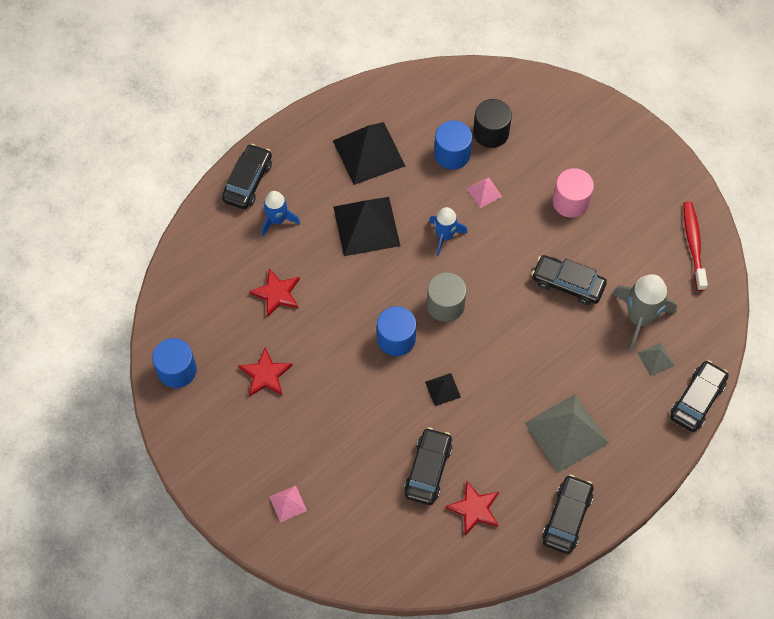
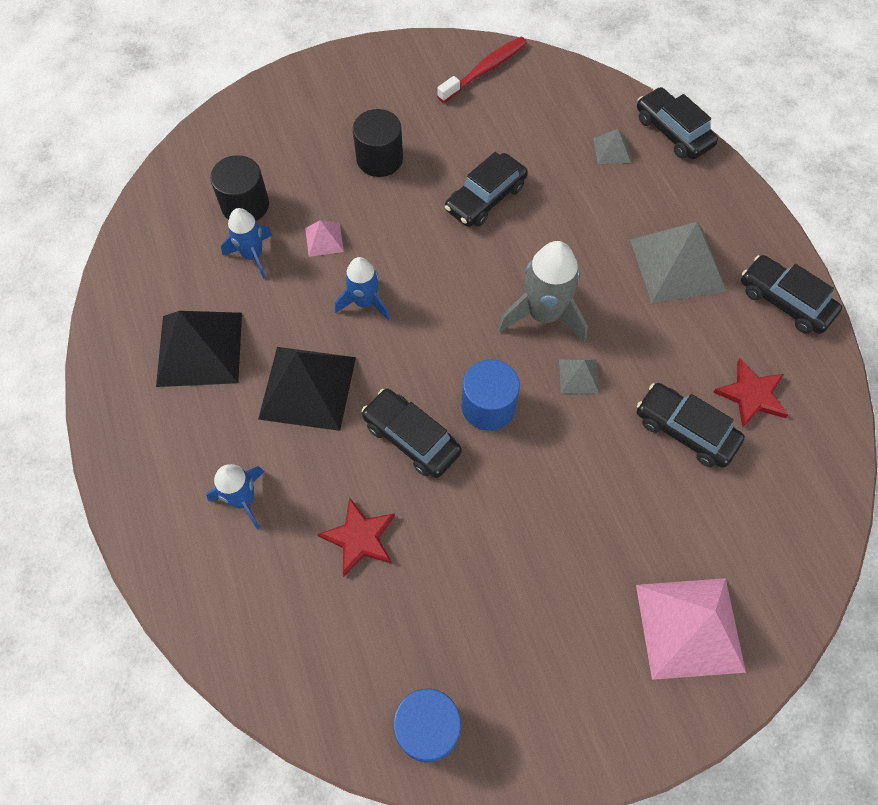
camera: 70 degrees left, 0 degrees up
(248, 181) = (161, 520): black car -> black car (411, 438)
(265, 374) = (481, 595): red star -> none
(288, 503) = (689, 627): pink pyramid -> pink pyramid, size x2.15
(443, 389) = (578, 376): black pyramid -> grey pyramid
(445, 305) = (462, 334): grey cylinder -> none
(452, 154) = (253, 255): blue cylinder -> blue rocket
(570, 202) = (379, 159): pink cylinder -> black cylinder
(639, 318) = (556, 147): grey rocket -> grey rocket (544, 314)
(693, 244) = (485, 70): red toothbrush -> red toothbrush turned 120 degrees clockwise

